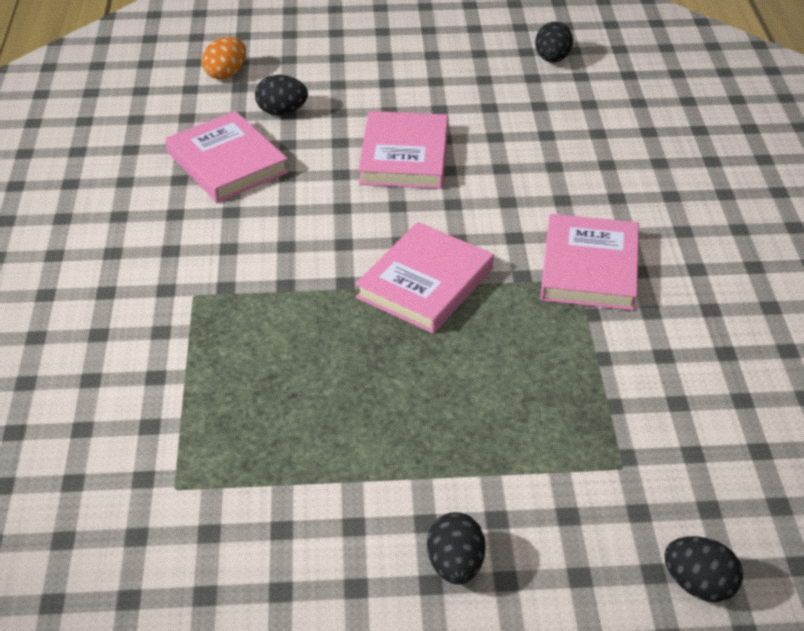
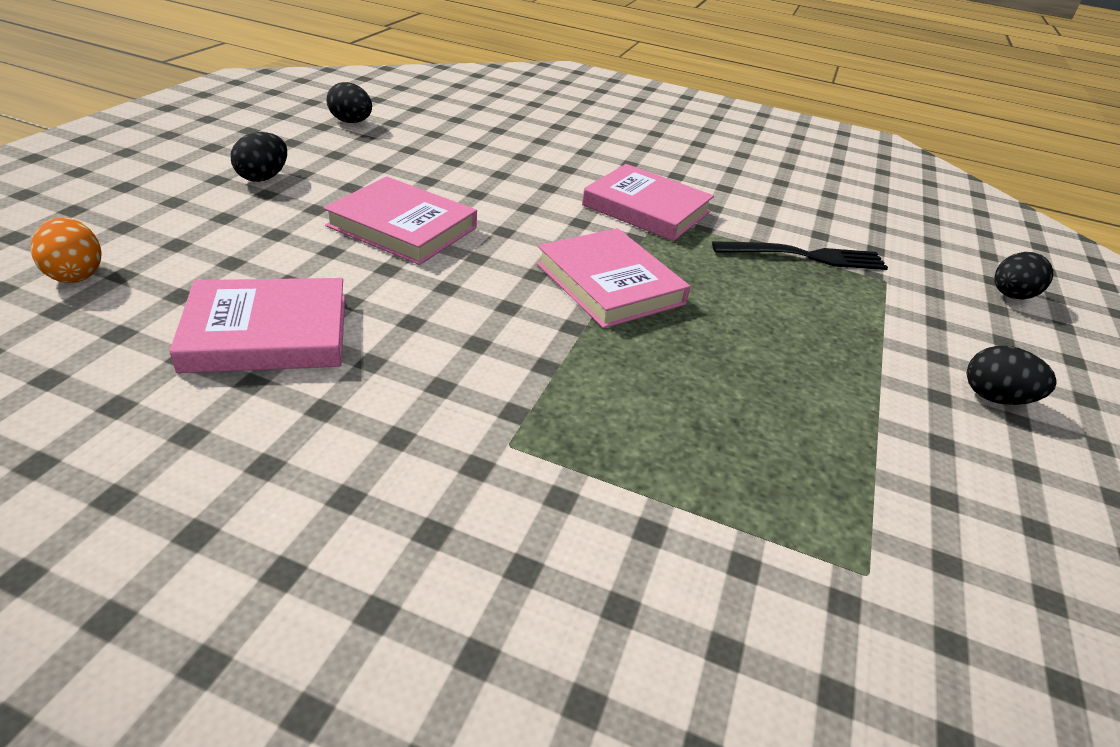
camera: 70 degrees left, 5 degrees down
(282, 111) = (221, 264): black egg -> black egg (263, 177)
(611, 398) = (806, 256): none -> black fork

